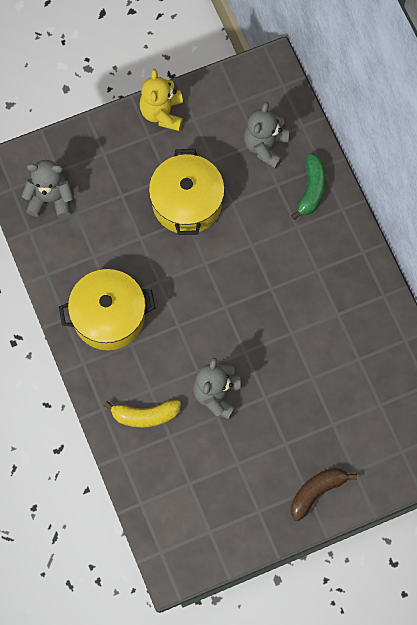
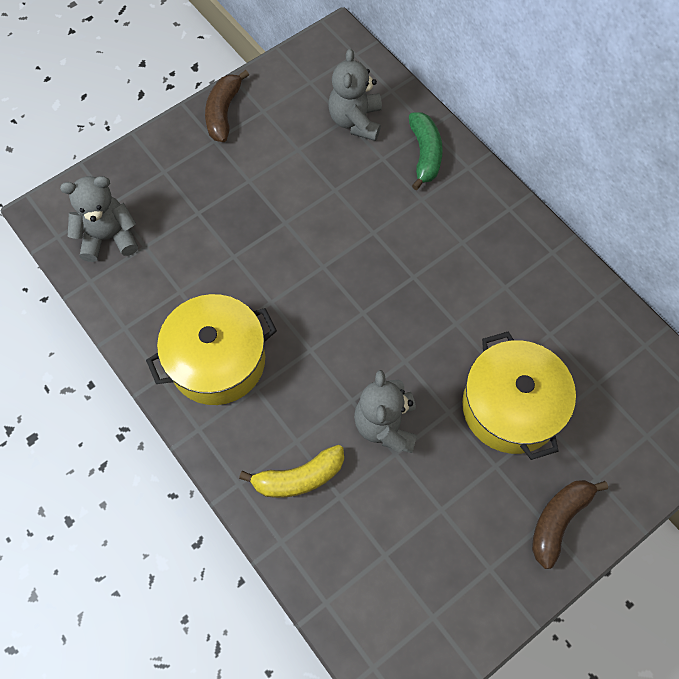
camera: 15 degrees left, 5 degrees down
(162, 113) = (223, 112): yellow teddy bear -> brown banana
(187, 202) = (280, 202): yellow pot -> yellow pot (510, 407)

